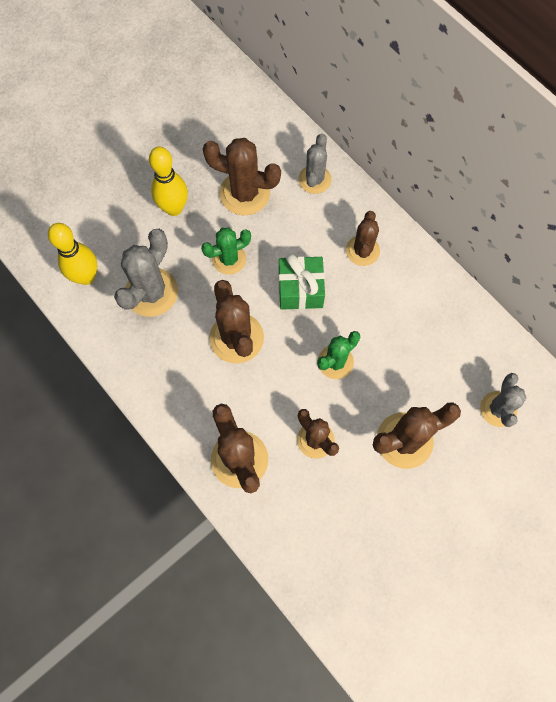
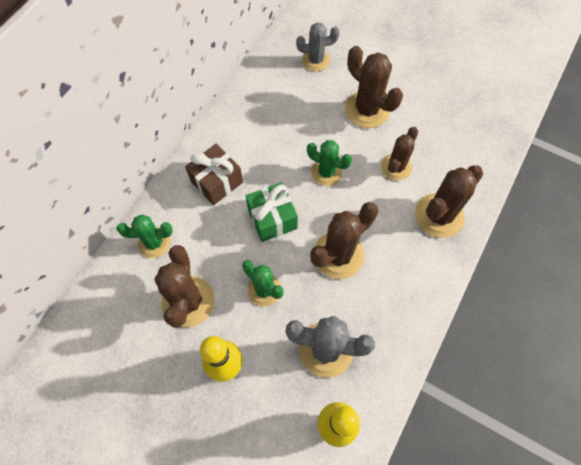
camera: 110 degrees left, 5 degrees down
(314, 179) = (154, 243): grey cactus -> green cactus
(362, 250) = (216, 181): brown cactus -> brown gift

